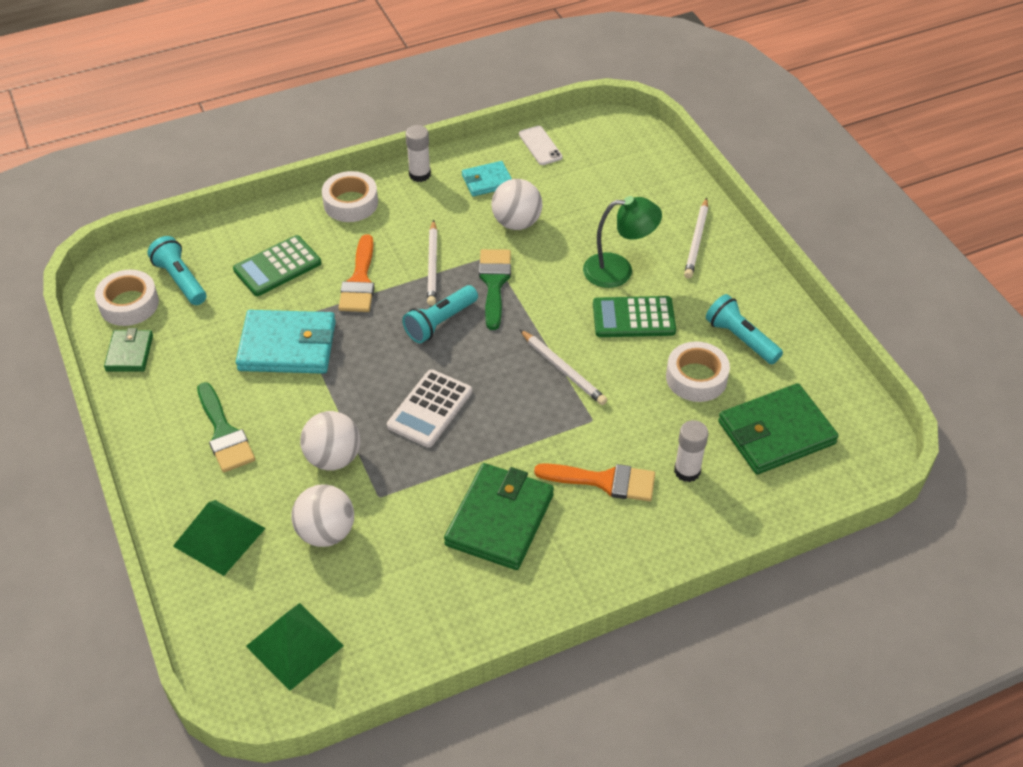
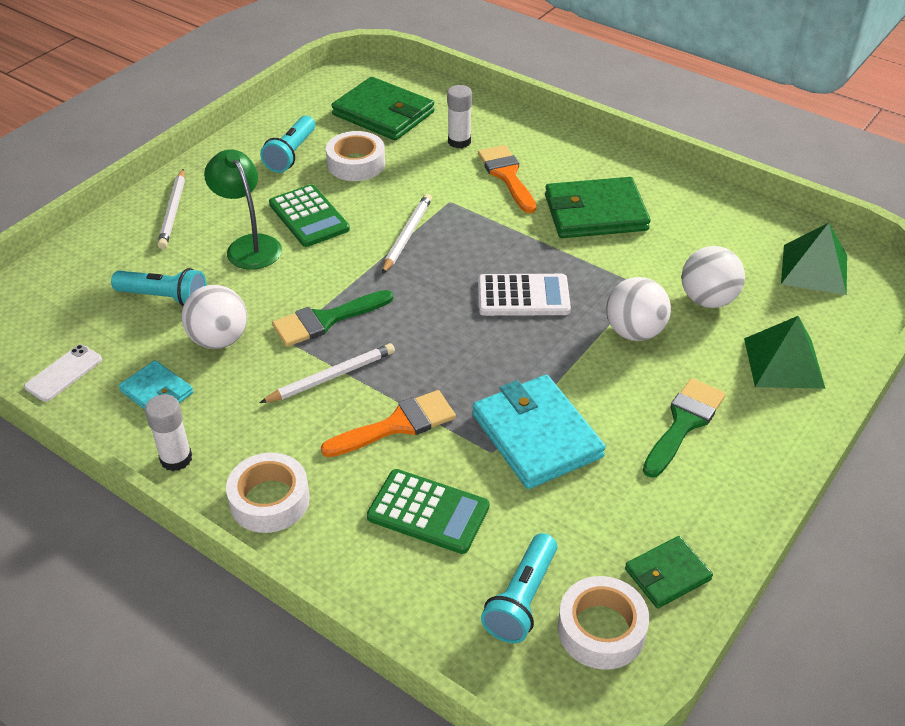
camera: 120 degrees left, 5 degrees down
(440, 322) = (411, 335): turquoise flashlight -> turquoise flashlight (165, 298)
(696, 241) = (173, 211): white pencil -> white pencil turned 105 degrees clockwise

